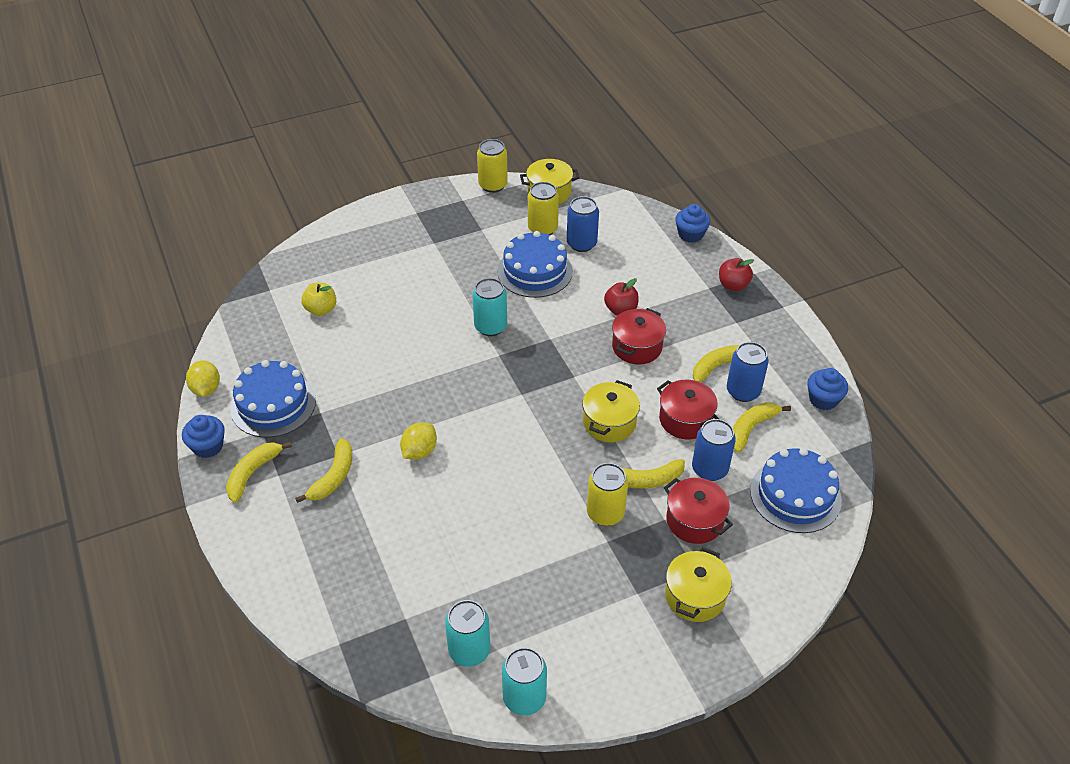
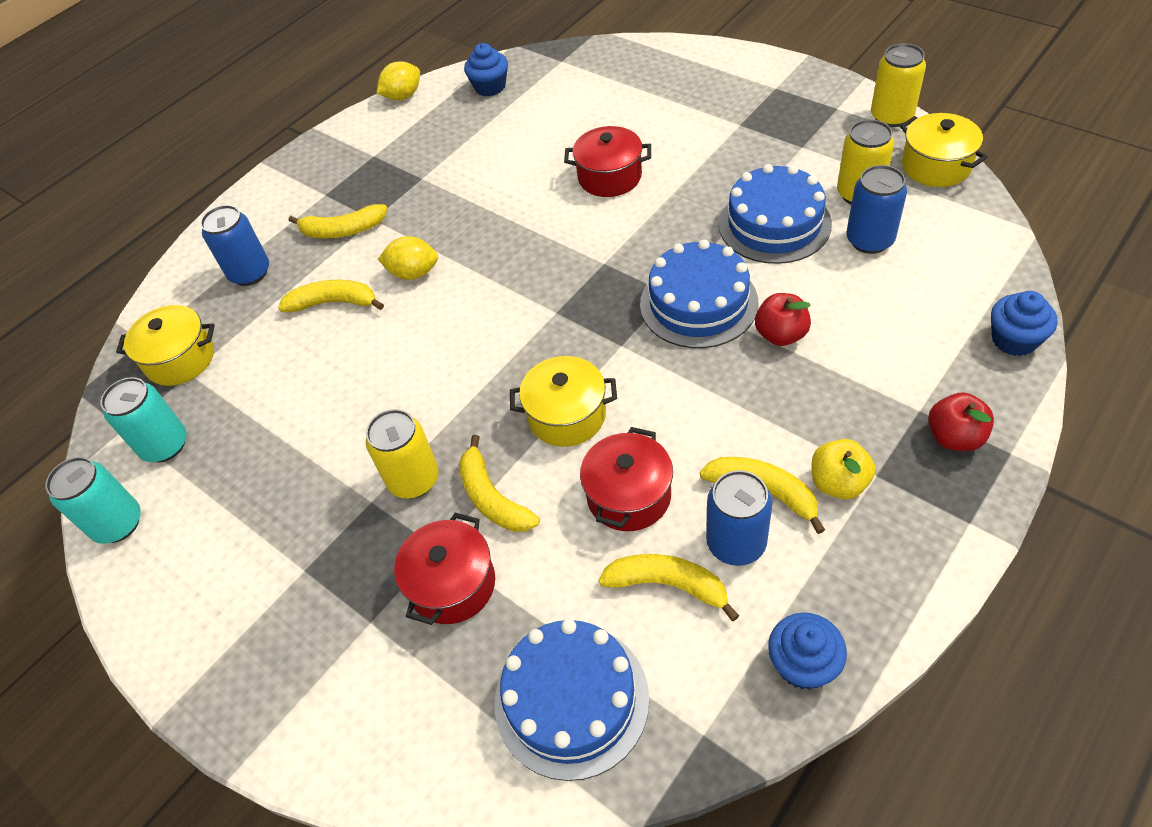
camera: 70 degrees right, 5 degrees up
(208, 446) = (334, 135): blue cupcake -> blue cupcake (490, 87)
(253, 473) = (318, 178): yellow banana -> yellow banana (334, 303)
(273, 404) = (411, 144): blue cake -> blue cake (698, 303)
(321, 309) = (562, 105): yellow apple -> yellow apple (838, 483)
(490, 327) = (644, 234): turquoise can -> none
(637, 347) = (725, 383): red pot -> red pot (609, 177)
(695, 596) = (325, 638): yellow pot -> yellow pot (180, 359)
(709, 469) = (555, 564): blue can -> blue can (250, 273)

